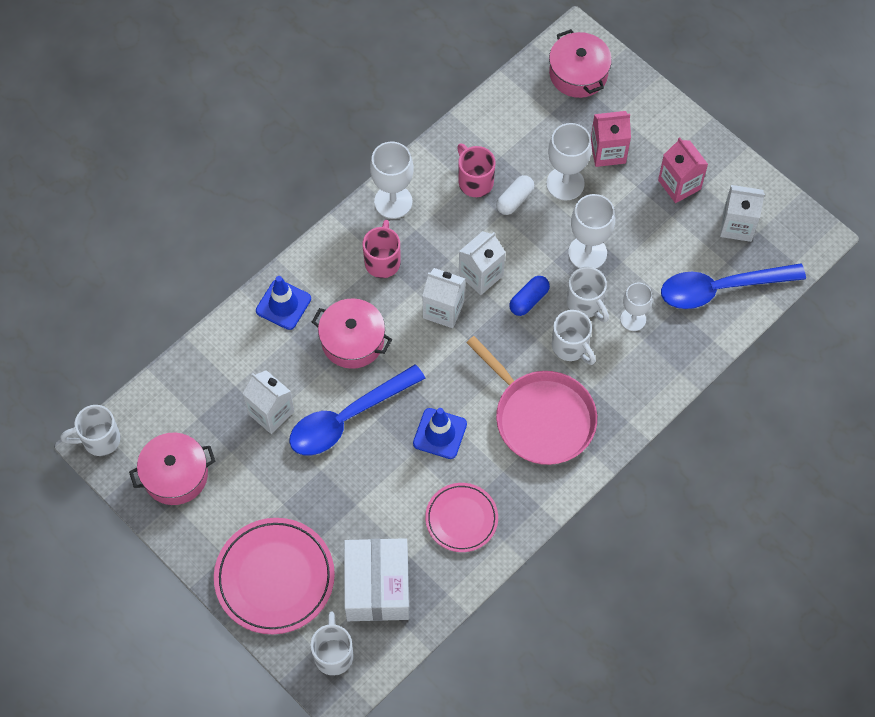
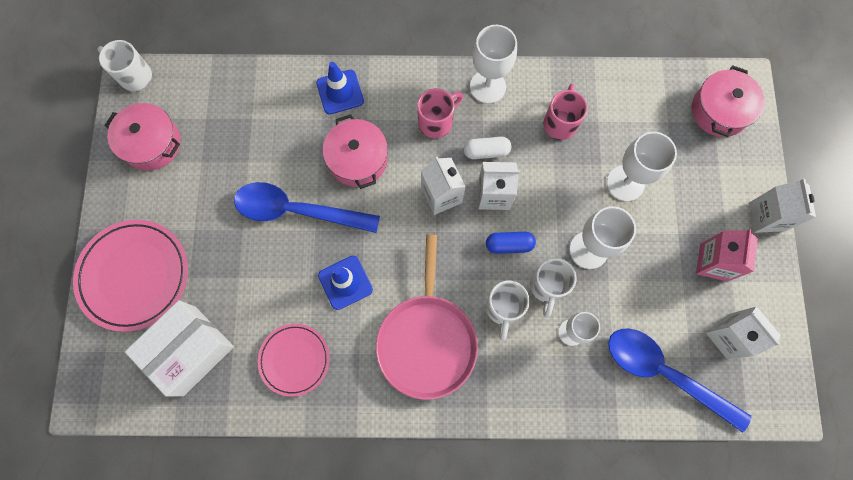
camera: 45 degrees right, 10 degrees up
(271, 412) = (253, 159): white carton -> white carton (767, 216)
(333, 654) = (111, 369): white mug -> none
(514, 200) = (575, 162): white capsule -> white capsule (486, 151)
(608, 152) = (682, 188): pink carton -> none

